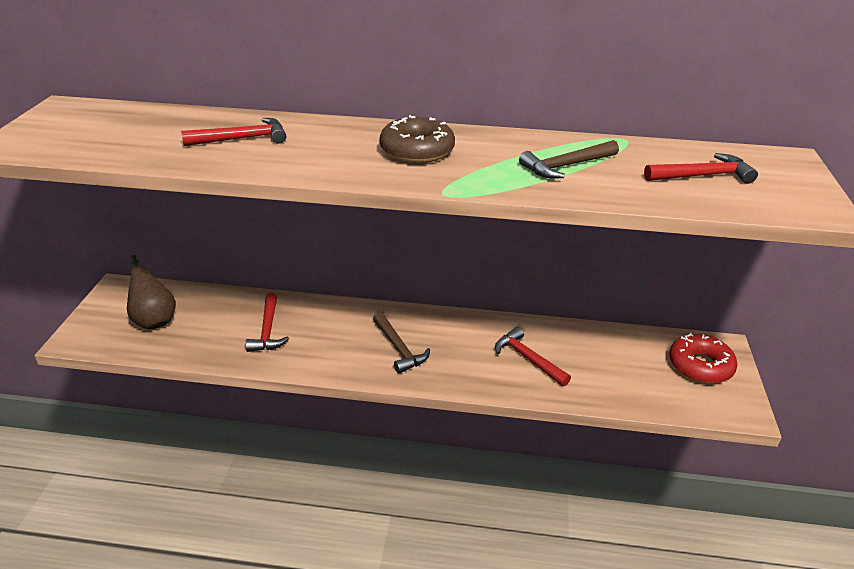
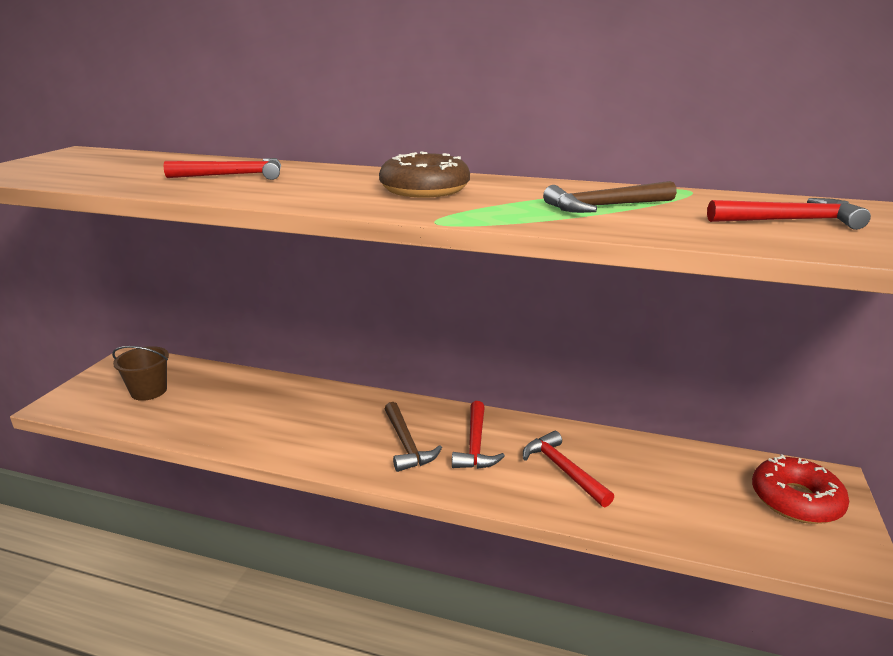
camera: 10 degrees right, 10 degrees down
(154, 319) = (149, 391): brown pear -> brown bucket
(268, 330) = (264, 412): red hammer -> red hammer (475, 444)

